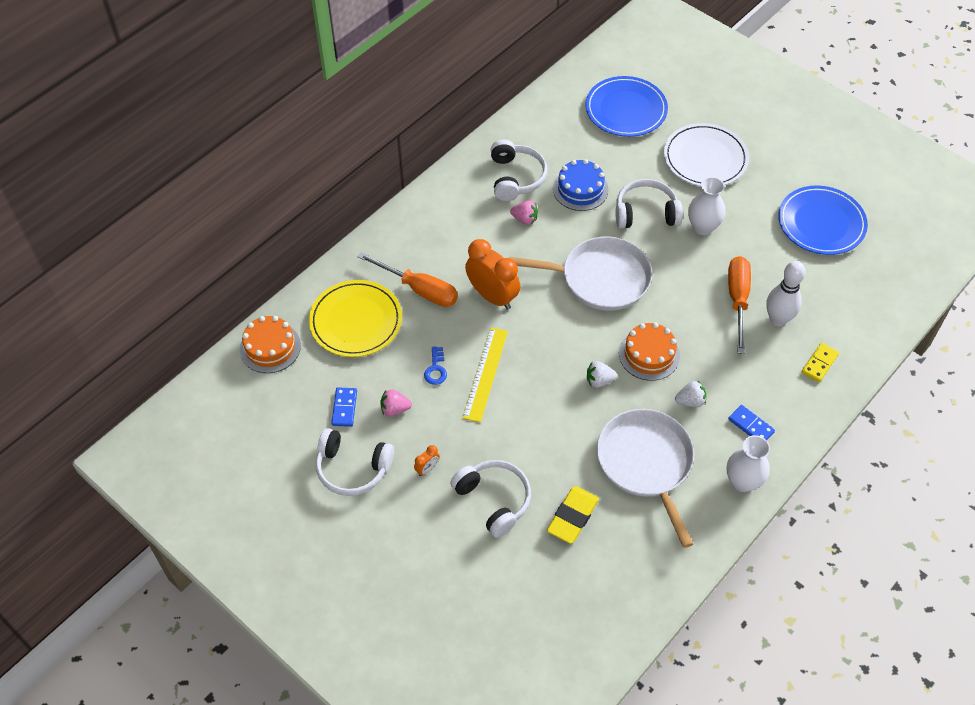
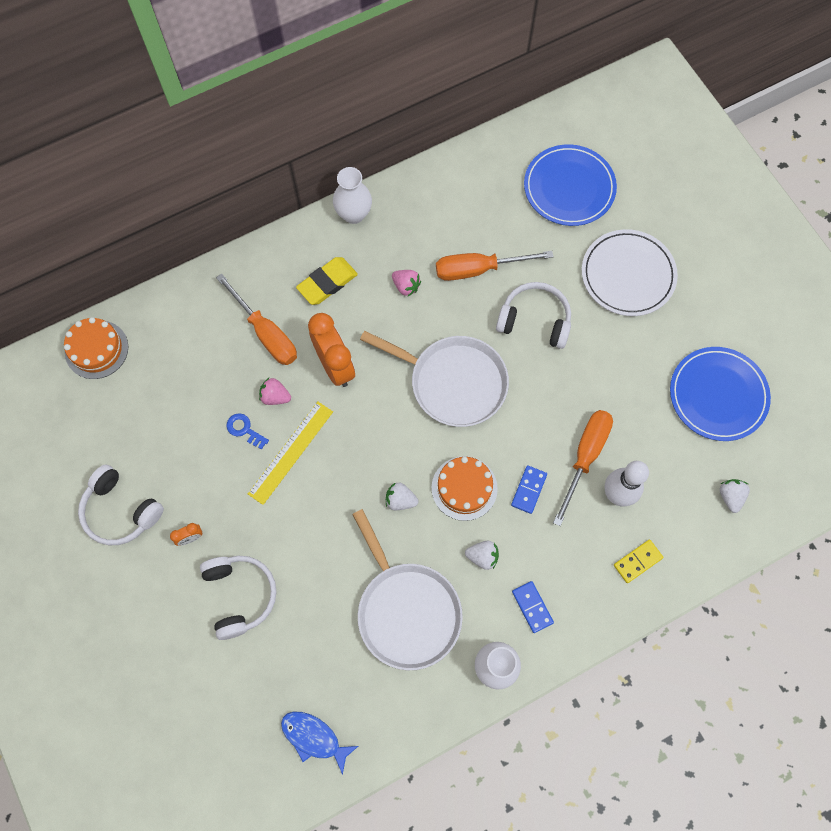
camera: 20 degrees right, 15 degrees up
(344, 408) = (140, 442): blue domino -> blue domino (529, 490)
(356, 321) = (189, 348): yellow plate -> none
(395, 409) = (187, 460): pink strawberry -> pink strawberry (275, 397)
(436, 369) = (244, 430): blue key -> blue key turned 105 degrees clockwise
(516, 177) = (418, 234): white headphones -> none
(572, 517) = (308, 642): yellow eraser -> yellow eraser (327, 283)
(580, 189) = (478, 269): blue cake -> orange screwdriver
(614, 590) = (314, 738): none -> blue fish
(646, 463) = (406, 610): white pan -> white pan turned 150 degrees clockwise
(703, 227) = (587, 357): white vase -> white vase (354, 214)
(869, 293) = (730, 496): none -> white strawberry

